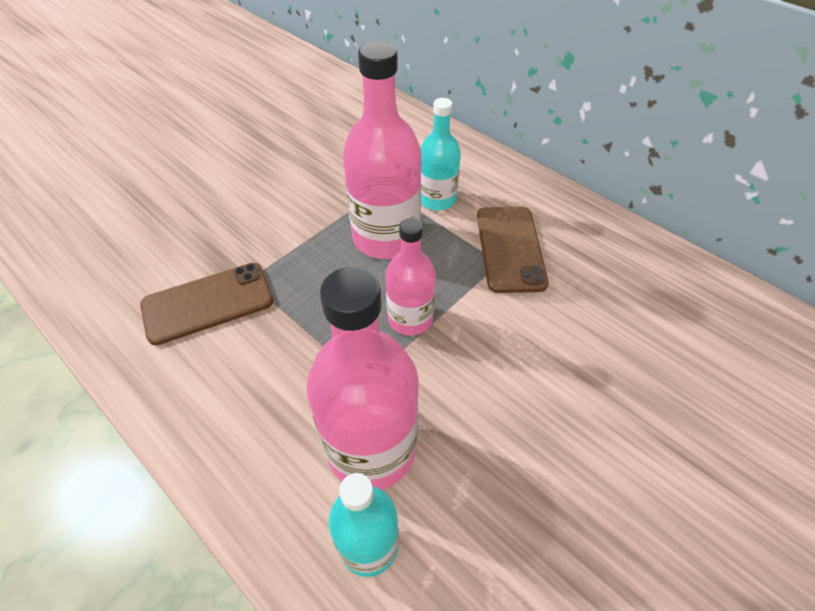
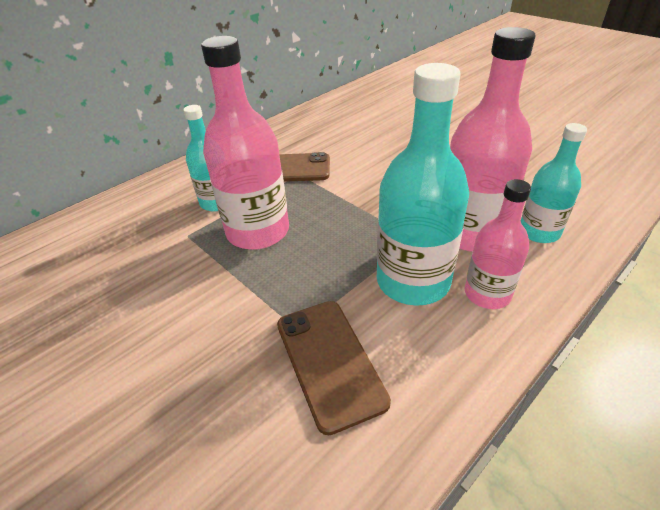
camera: 85 degrees left, 10 degrees down
(293, 373) = (413, 281): none -> turquoise bottle
(410, 319) = (353, 216): pink bottle -> pink bottle (487, 294)

